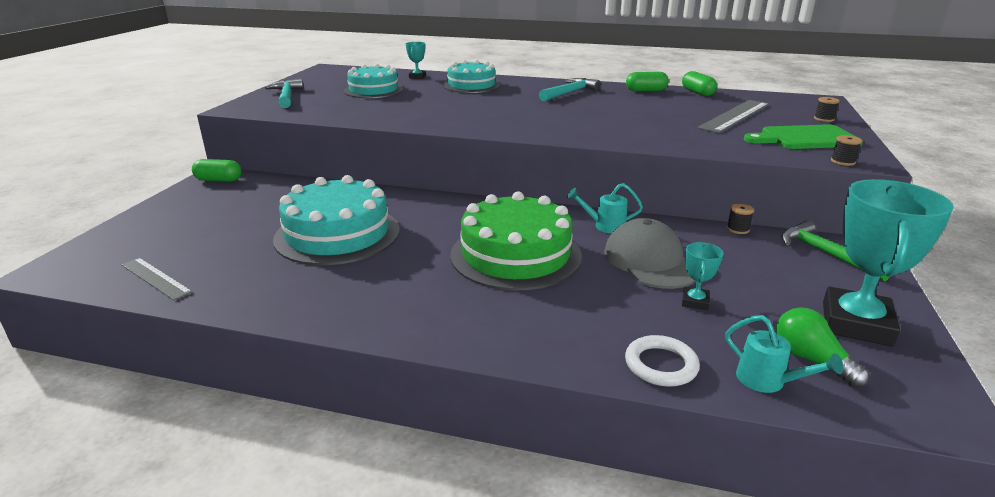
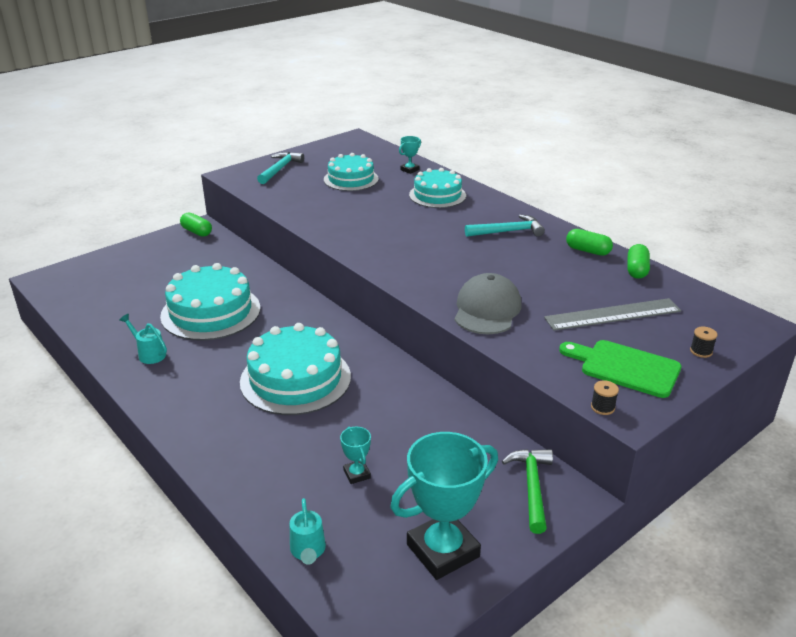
camera: 35 degrees right, 5 degrees up
(156, 278) = (83, 307): grey ruler -> none
(516, 255) = (295, 379): green cake -> turquoise cake
(605, 226) = (394, 381): turquoise watering can -> turquoise watering can (149, 354)
(650, 261) = (379, 427): grey cap -> grey cap (487, 309)
(661, 365) = (262, 505): white ring -> none
(695, 301) = (357, 474): turquoise trophy -> turquoise trophy turned 75 degrees counterclockwise
(738, 229) = (498, 431): black spool -> none
(811, 360) = (360, 555): green light bulb -> none

